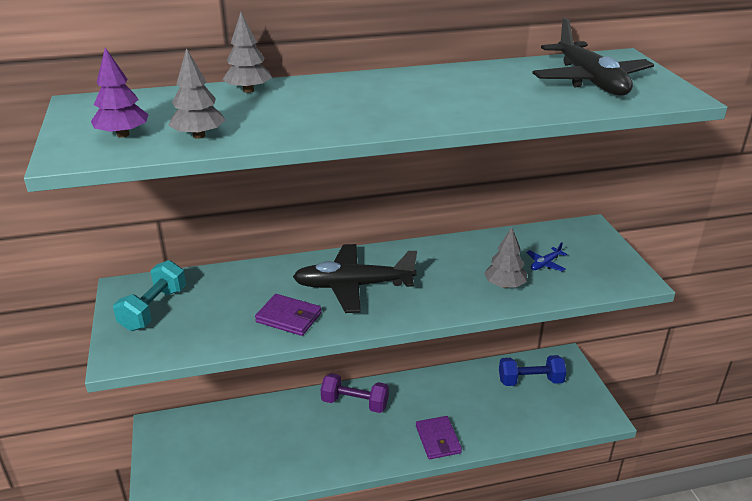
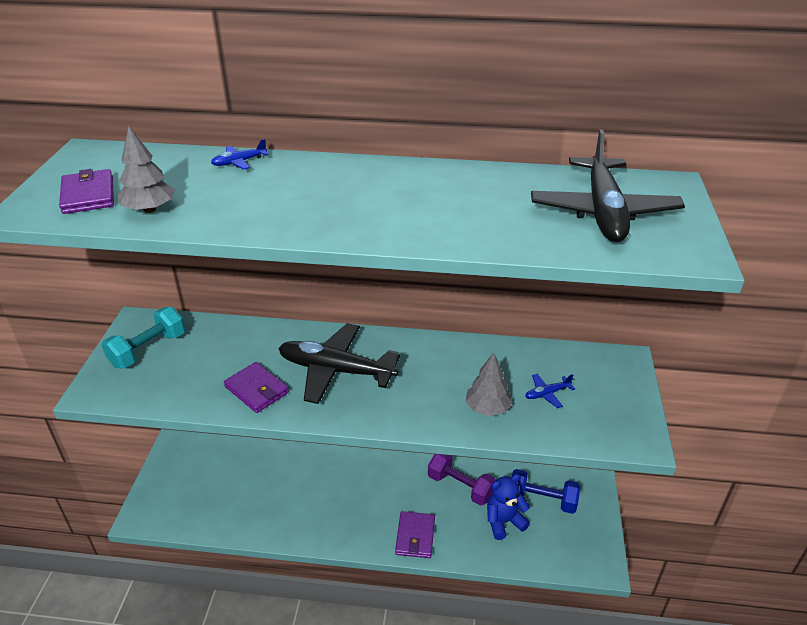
camera: 20 degrees right, 5 degrees up
(123, 135) = (88, 195): purple tree -> purple wallet
(248, 90) = (239, 162): grey tree -> blue plane
(355, 403) = (355, 474): purple dumbbell -> purple dumbbell (460, 486)
(508, 406) = (504, 521): none -> blue teddy bear

